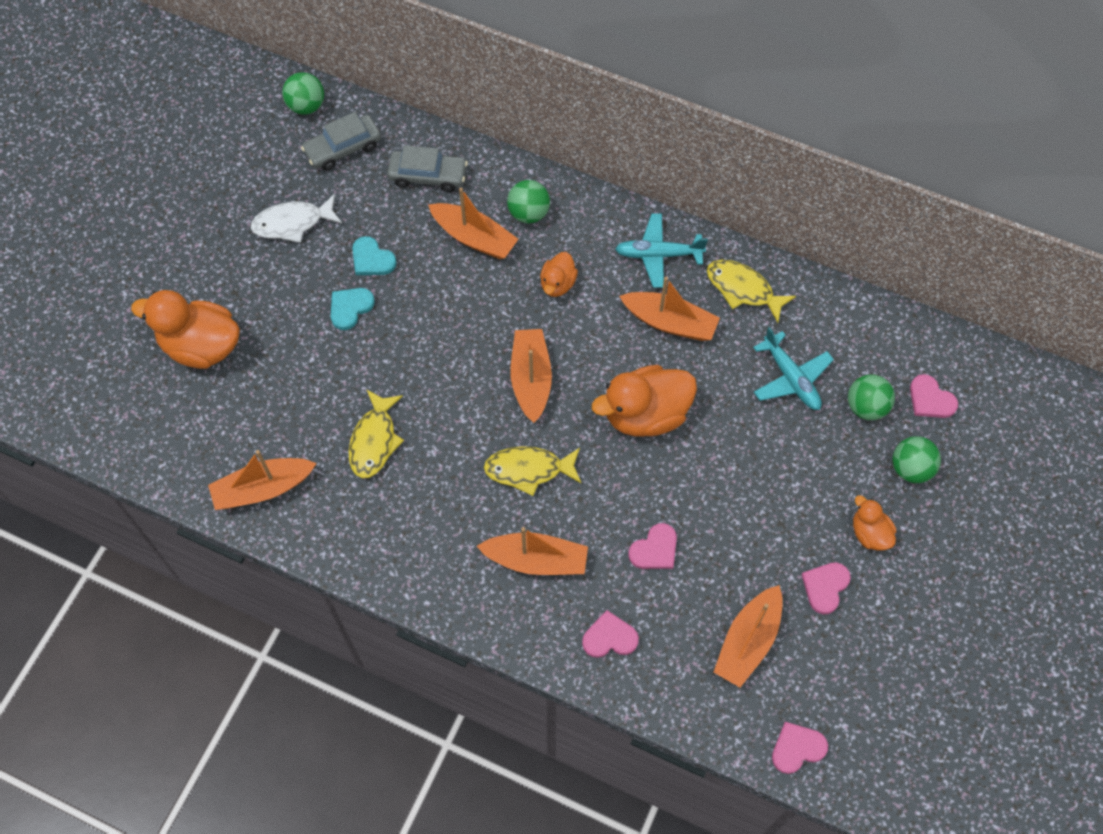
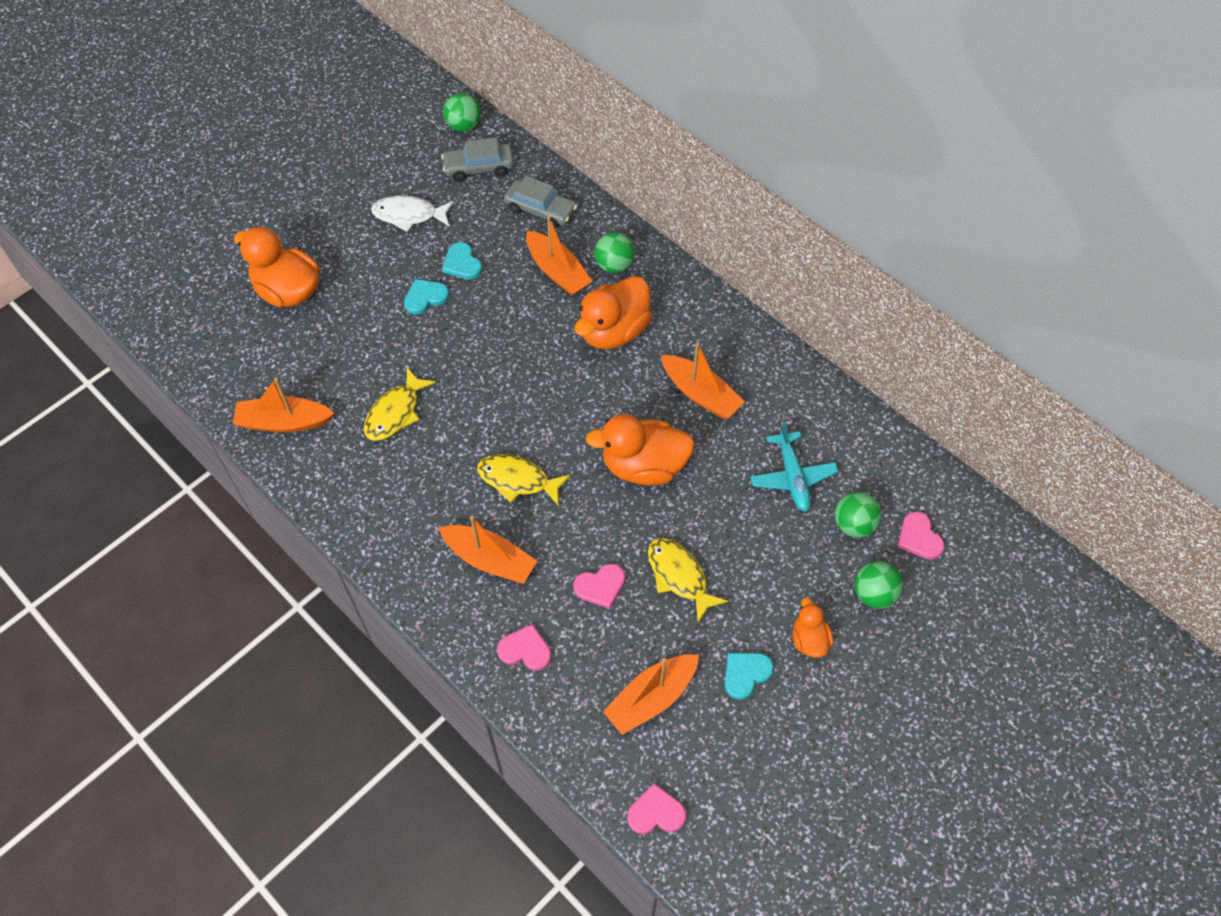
camera: 20 degrees right, 5 degrees down
(531, 379) = (554, 404): orange boat -> none
(558, 284) = (614, 331): orange duck -> orange duck, size x1.89
(658, 255) = (715, 333): turquoise plane -> none
(743, 289) = (780, 386): yellow fish -> yellow fish (679, 576)
(825, 587) = (745, 674): pink heart -> turquoise heart

